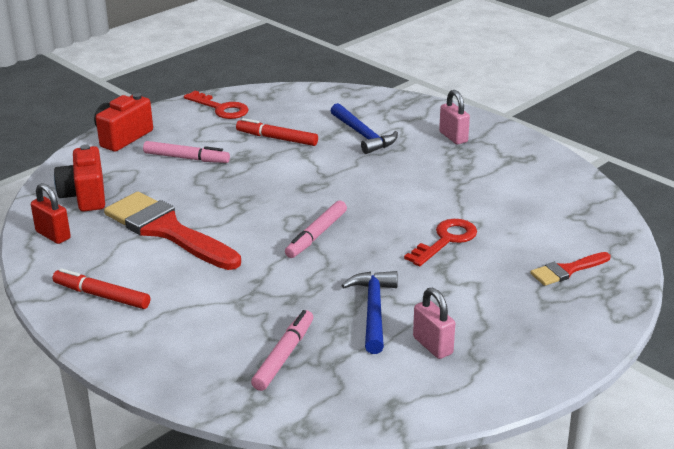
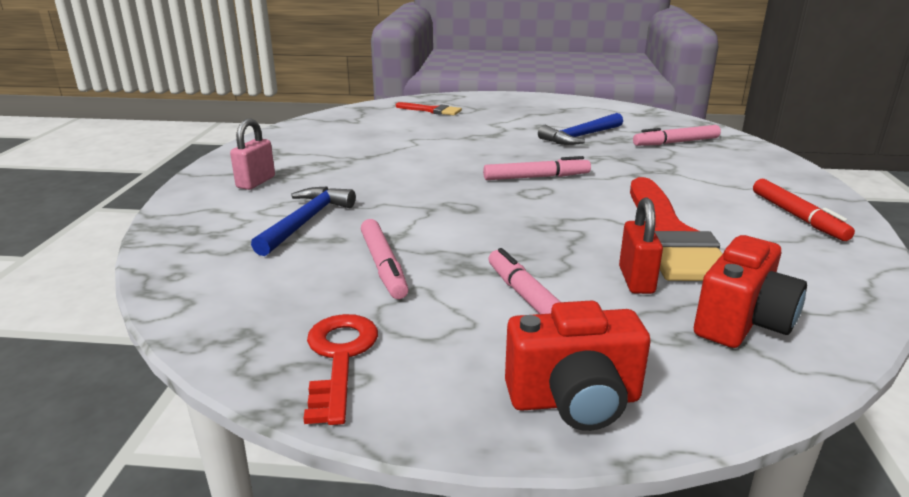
camera: 130 degrees left, 5 degrees down
(53, 235) = (826, 292): red padlock -> red padlock (636, 280)
(277, 138) = (383, 266): red marker -> pink marker
(432, 346) = (576, 118): pink padlock -> none
(446, 240) = (456, 141): red key -> none

